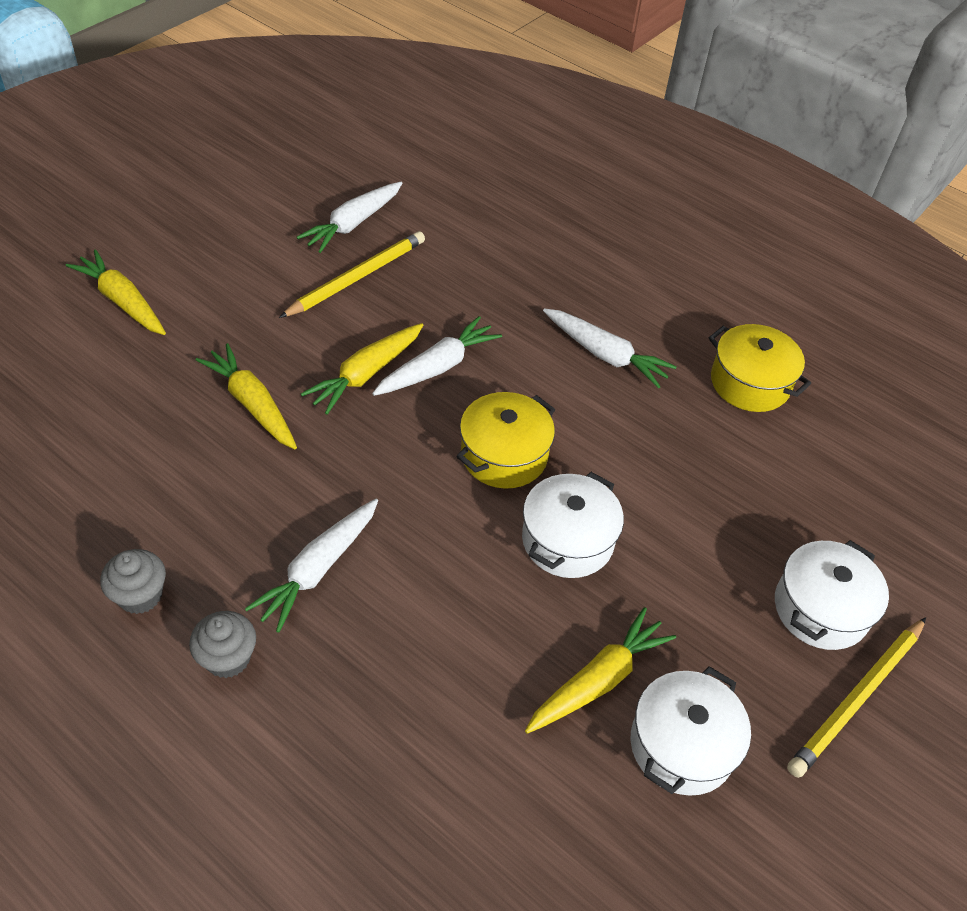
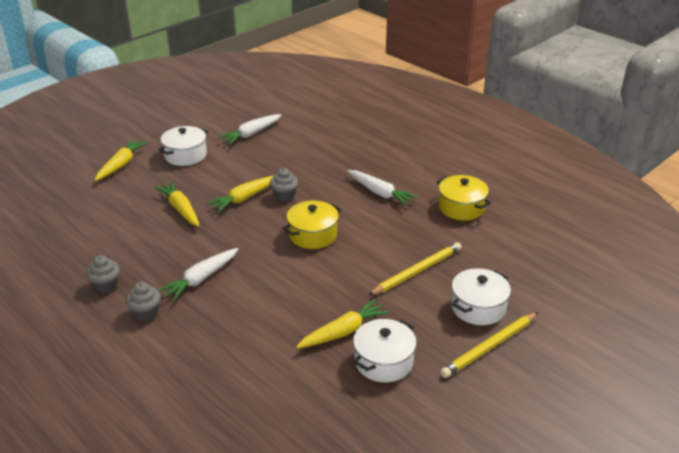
camera: 10 degrees right, 15 degrees down
(122, 301) = (121, 165): yellow carrot -> yellow carrot turned 60 degrees clockwise
(357, 277) = (248, 157): yellow pencil -> yellow pencil (417, 271)
(437, 367) = (284, 196): white carrot -> grey cupcake
(567, 540) = (340, 272): white pot -> white pot (185, 155)

